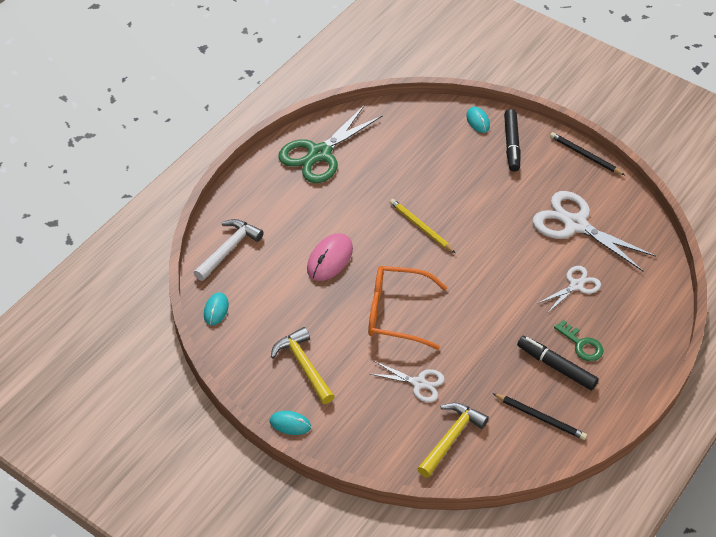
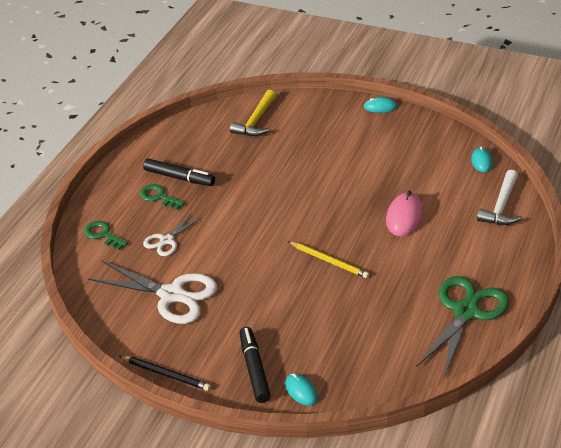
camera: 170 degrees right, 10 degrees down
(303, 365) = (388, 140): yellow hammer -> none
(396, 313) = (326, 188): orange glasses -> none
(419, 383) = (291, 147): white scissors -> none
(540, 418) = (188, 144): black pencil -> none
(642, 308) = (103, 235): none -> green key

